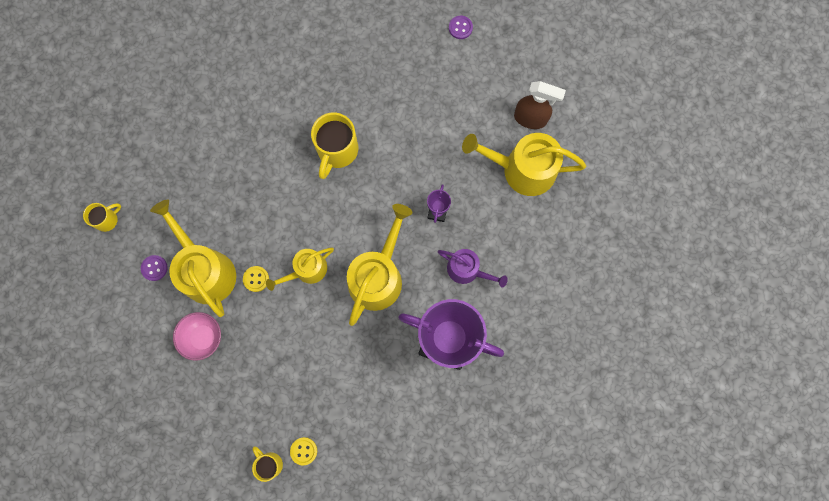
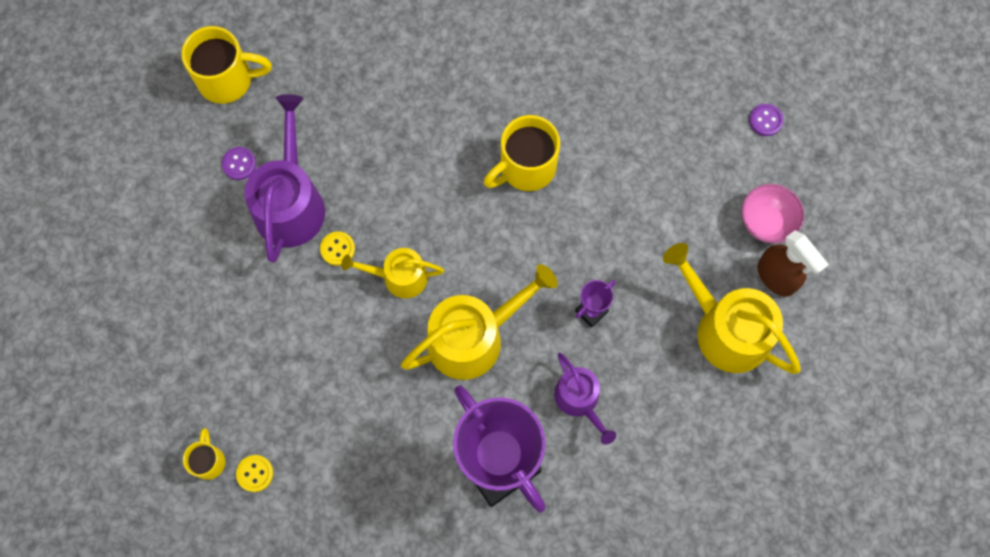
camera: 35 degrees right, 5 degrees down
(107, 219) = (227, 79): yellow mug -> yellow mug, size x1.80
(203, 337) = (237, 274): pink bowl -> pink bowl (766, 222)
(205, 270) = (290, 202): yellow watering can -> purple watering can

